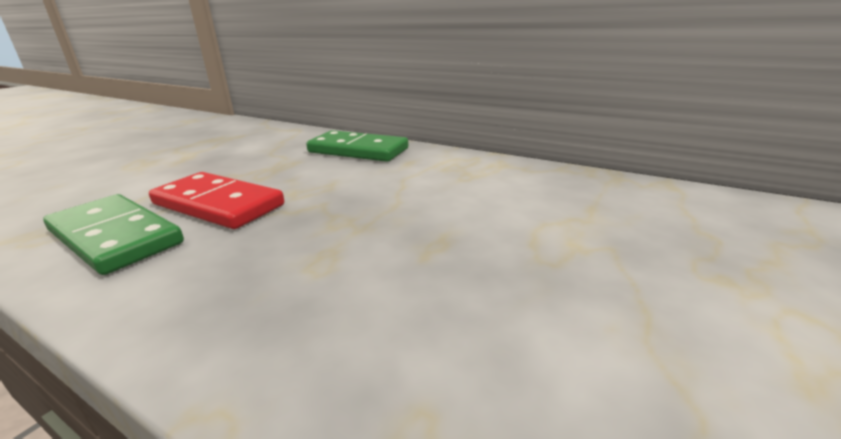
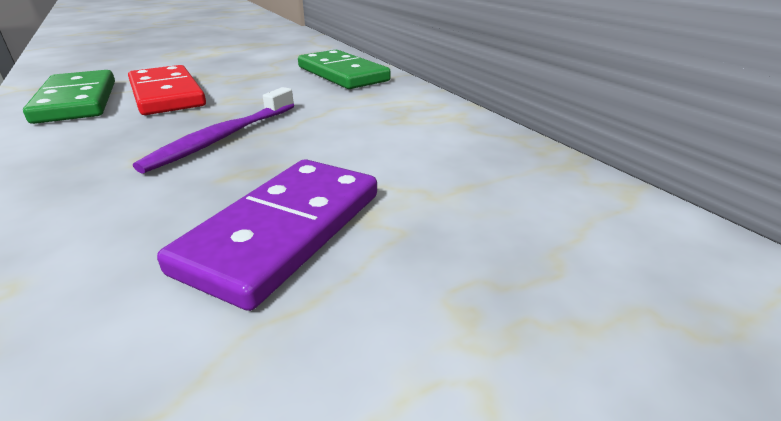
camera: 30 degrees right, 5 degrees up
(359, 226) = (223, 138): none -> purple toothbrush
(546, 276) = (283, 231): none -> purple domino

